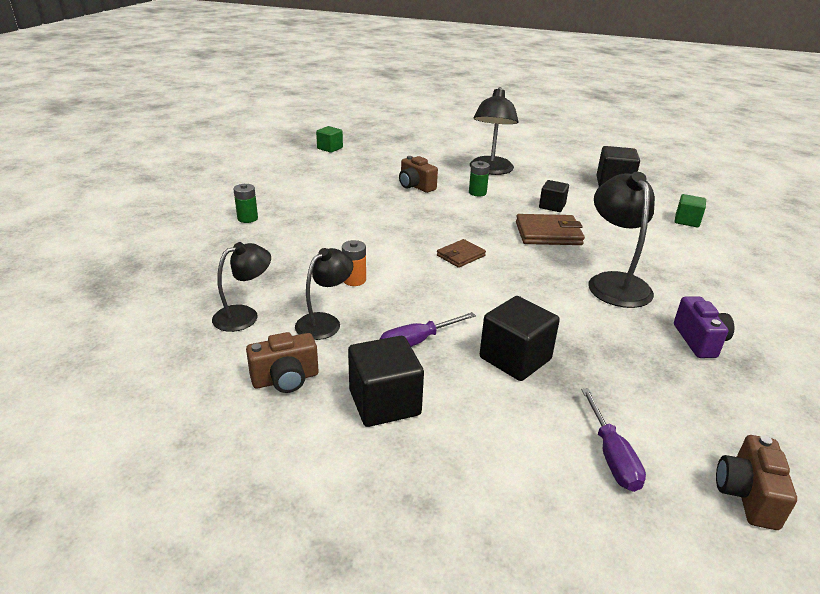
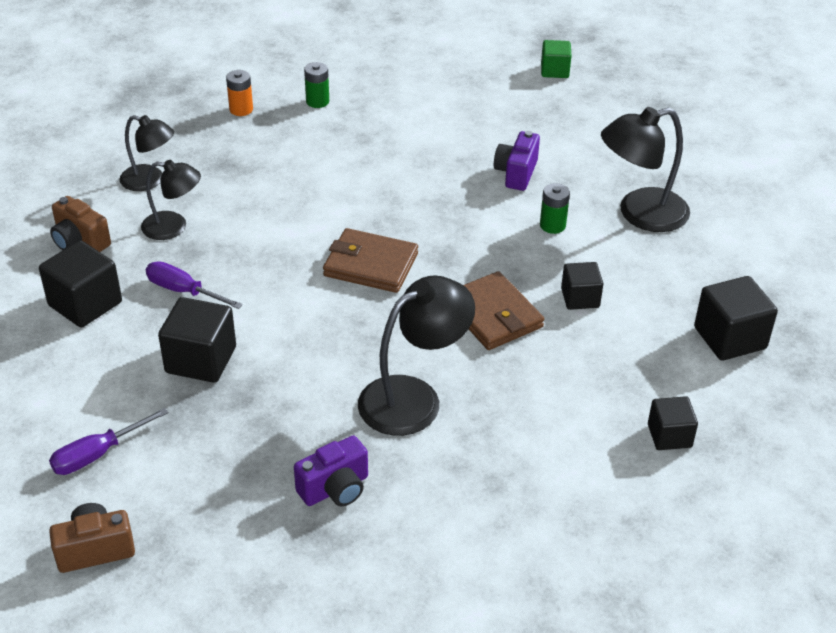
camera: 60 degrees right, 10 degrees up
(354, 280) = (258, 215): orange battery -> orange battery (241, 109)
(415, 186) = (516, 173): brown camera -> purple camera
(460, 256) = (371, 265): brown wallet -> brown wallet, size x1.63
(687, 221) = (669, 436): green cube -> black cube

